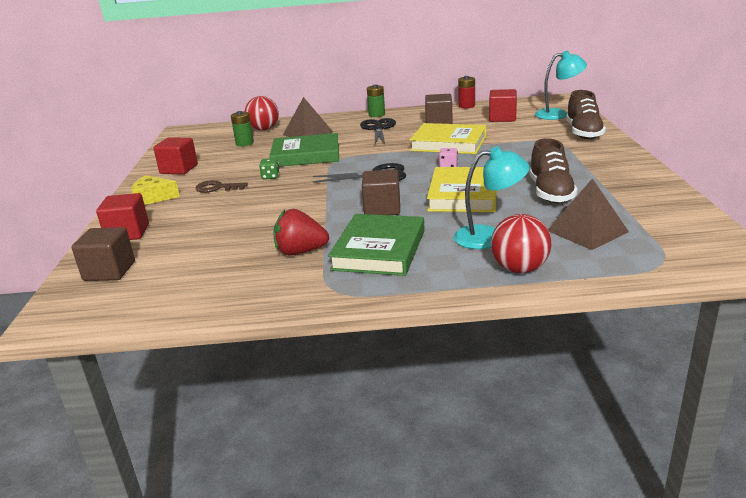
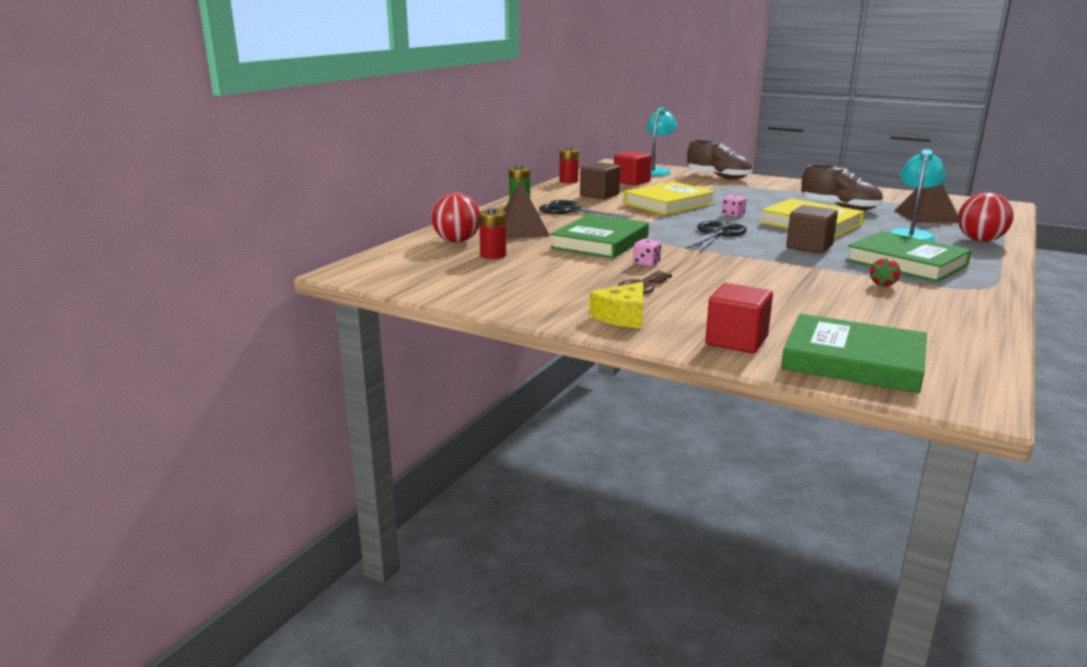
camera: 60 degrees left, 5 degrees down
(109, 271) = (853, 361): brown cube -> green book
(179, 169) = (529, 293): red cube -> none
(244, 143) = (493, 255): green battery -> red battery
(270, 177) = (646, 263): green dice -> pink dice
(300, 252) = (883, 284): red strawberry -> red strawberry, size x0.56

